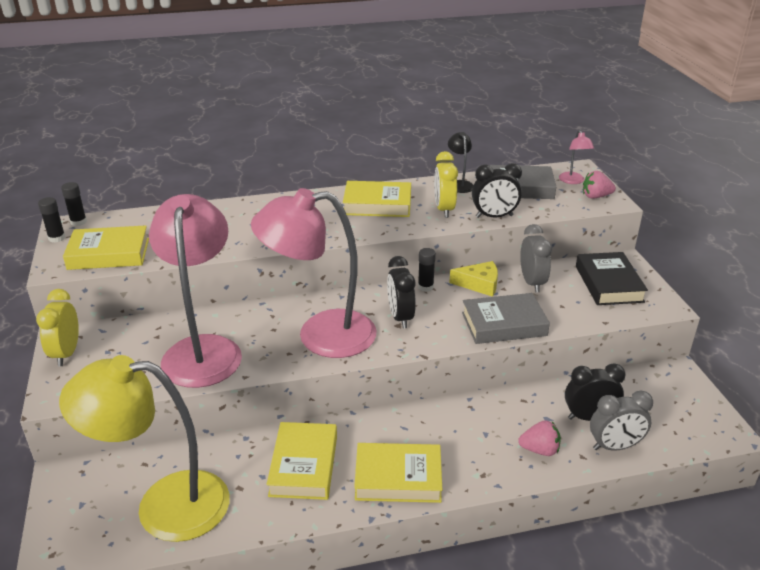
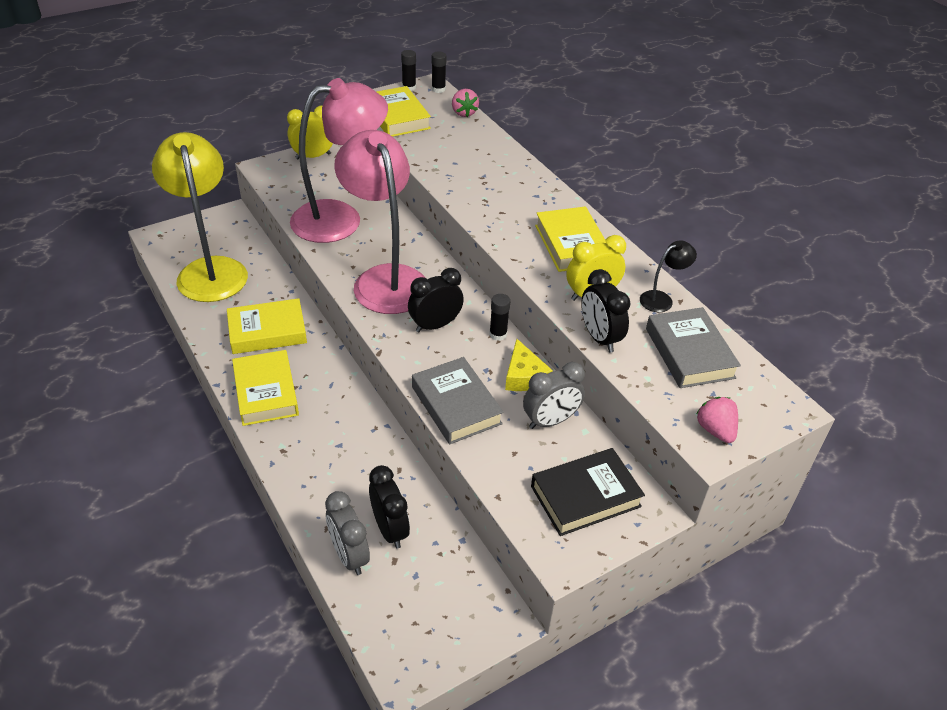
camera: 70 degrees right, 10 degrees up
(539, 450) = (327, 490): pink strawberry -> pink strawberry (464, 113)
(573, 181) = (745, 403): pink lamp -> none

